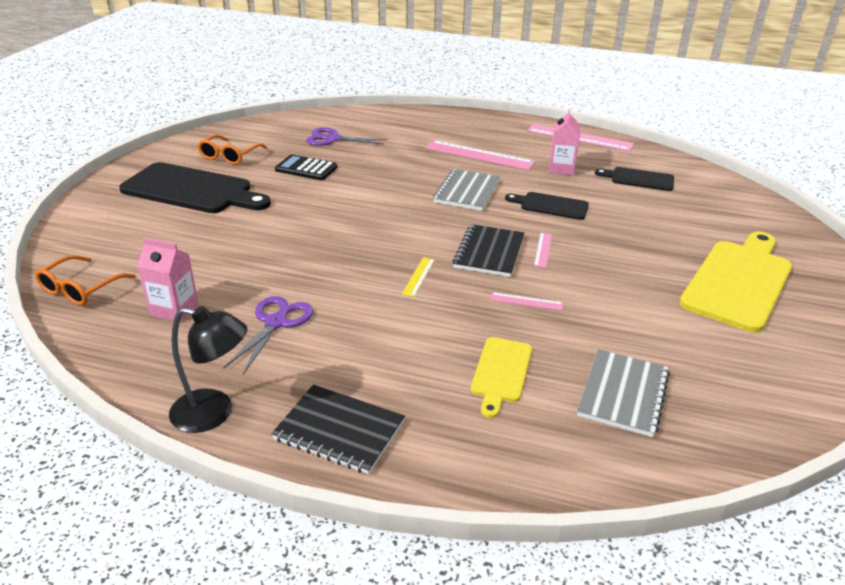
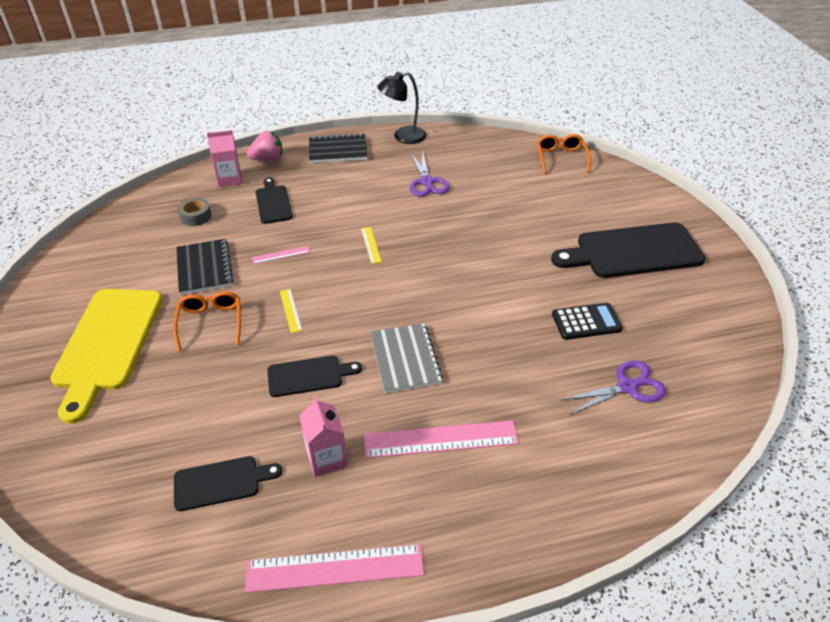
camera: 150 degrees right, 10 degrees up
(174, 309) = (493, 168): pink carton -> pink carton (229, 179)
(229, 156) = (675, 305): orange glasses -> orange glasses (211, 322)
(467, 462) = (268, 159): none -> pink strawberry
(489, 252) = (334, 288): black notebook -> black notebook (204, 268)
(501, 372) = (273, 203): yellow cutting board -> black cutting board
(543, 250) = (290, 310): pink ruler -> yellow ruler
(623, 394) = (195, 216): grey notebook -> grey tape

